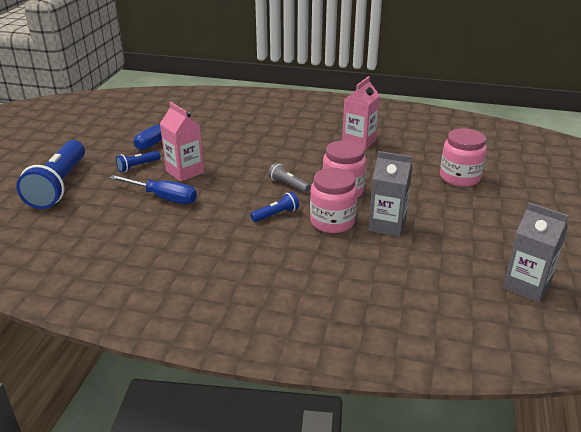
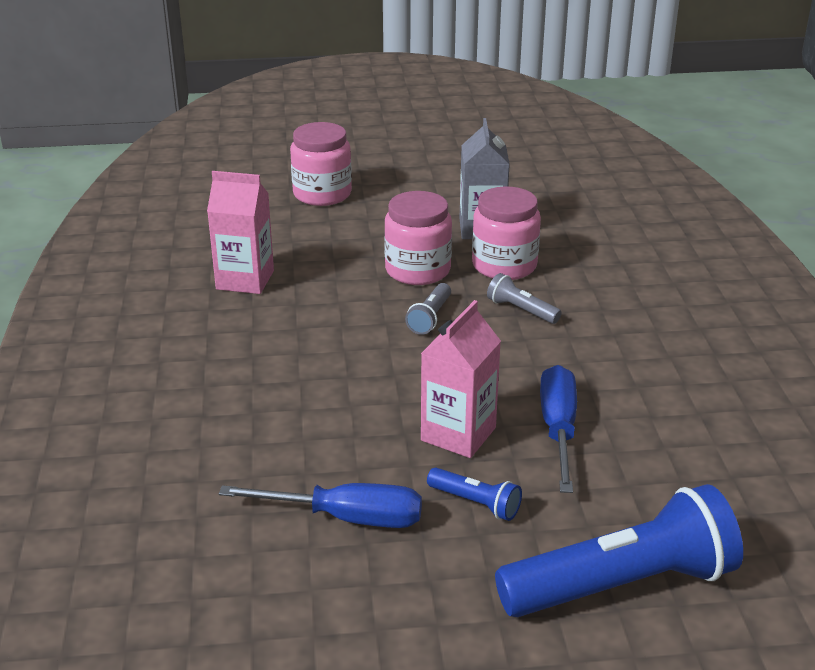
camera: 110 degrees left, 0 degrees up
(276, 214) = (521, 310): blue flashlight -> grey flashlight
(526, 286) = (533, 150): grey carton -> none

